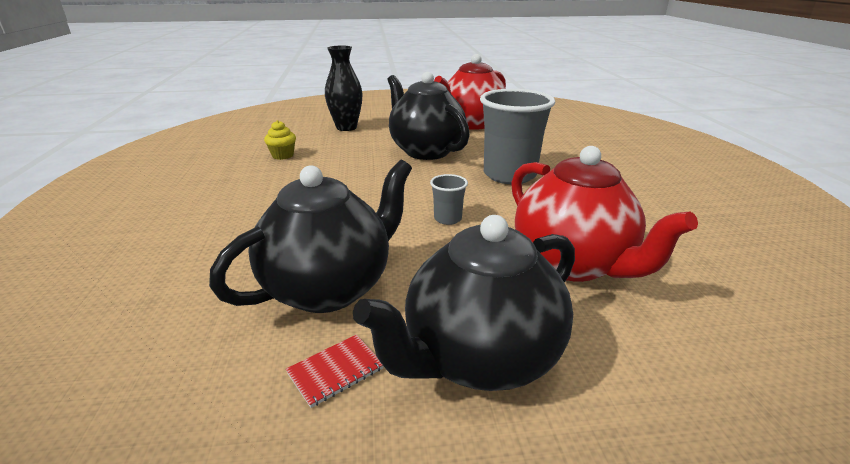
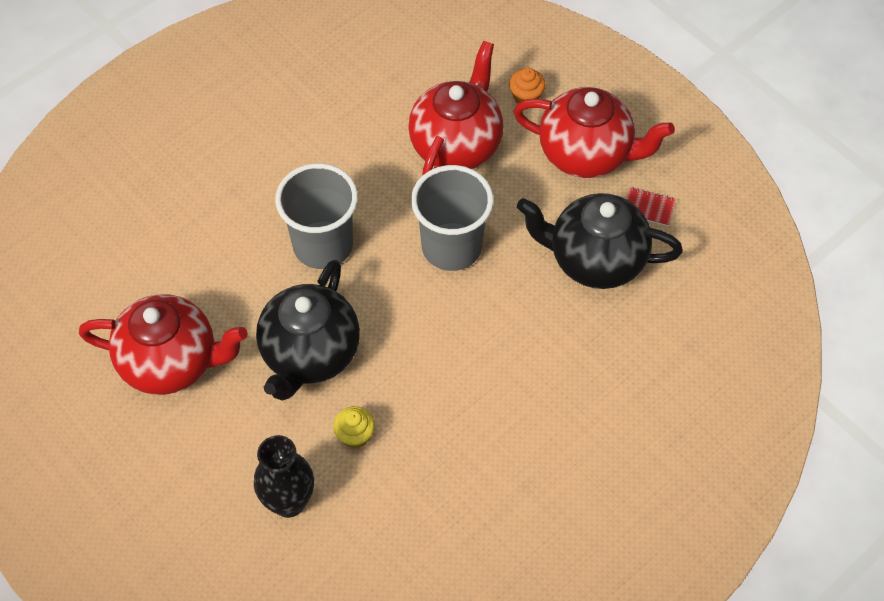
camera: 125 degrees left, 30 degrees up
(283, 155) = (431, 490): yellow cupcake -> yellow cupcake (355, 435)
(447, 219) = (451, 247): grey cup -> grey cup, size x2.26
(479, 358) = (587, 154): black teapot -> red teapot
(627, 349) = (526, 97): none -> orange cupcake

